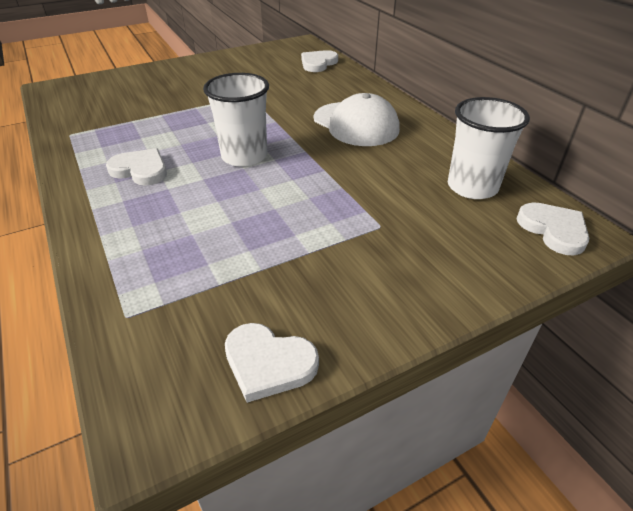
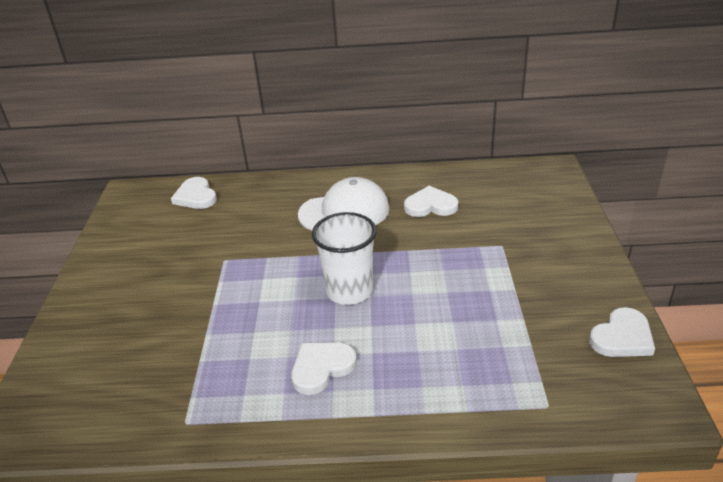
camera: 60 degrees left, 5 degrees down
(472, 187) = (478, 189): white cup -> none
(553, 230) = (544, 178): white heart -> white heart (430, 205)

